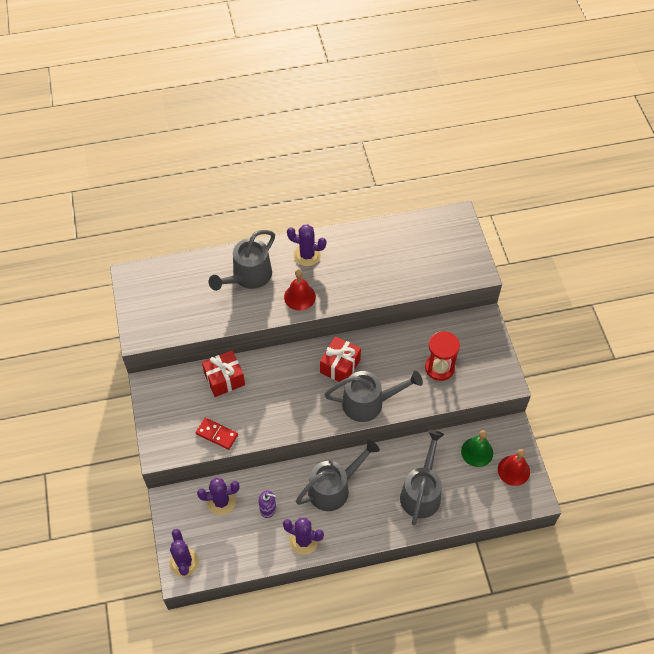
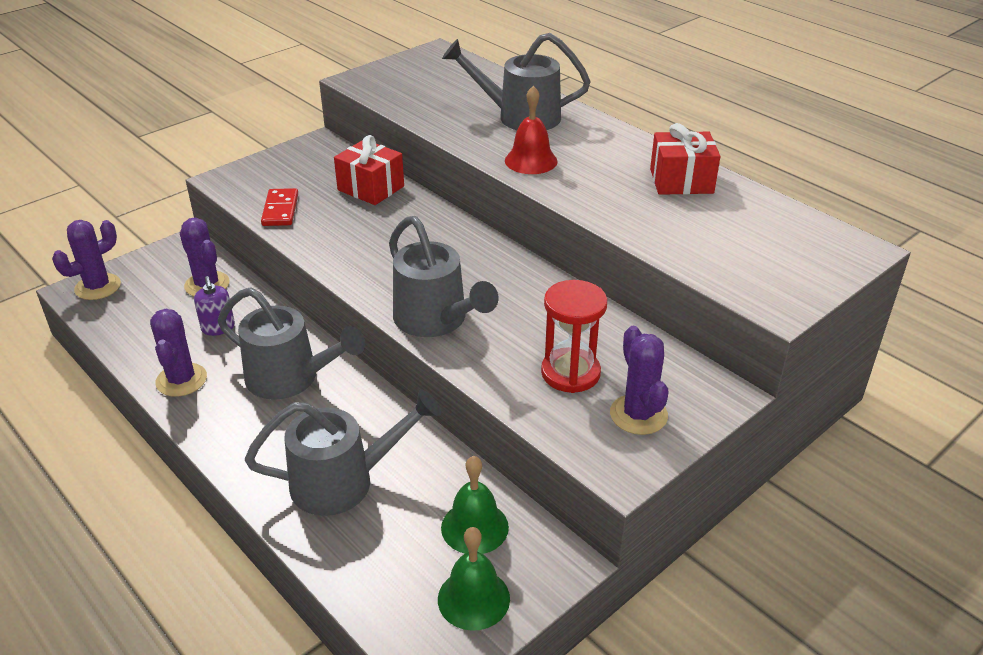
camera: 60 degrees right, 20 degrees down
(307, 255) = (606, 145): purple cactus -> purple cactus (638, 415)
(340, 366) = (477, 271): red gift -> red gift (681, 181)
(513, 470) = (473, 598): red bell -> green bell

